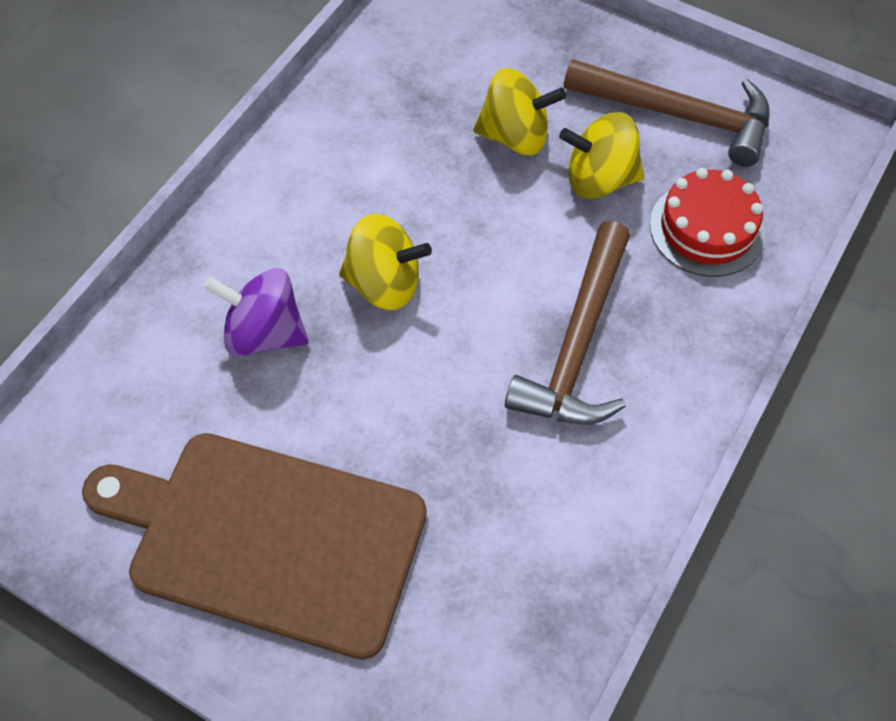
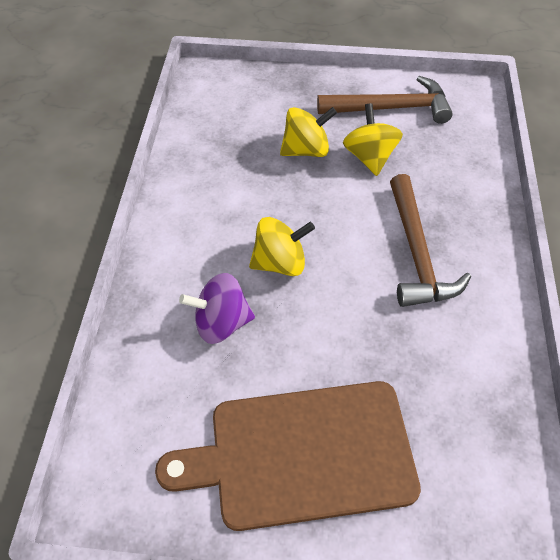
camera: 25 degrees left, 5 degrees down
(599, 179) = (369, 157): yellow spinning top -> yellow spinning top turned 105 degrees clockwise
(707, 228) = (445, 163): red cake -> none

